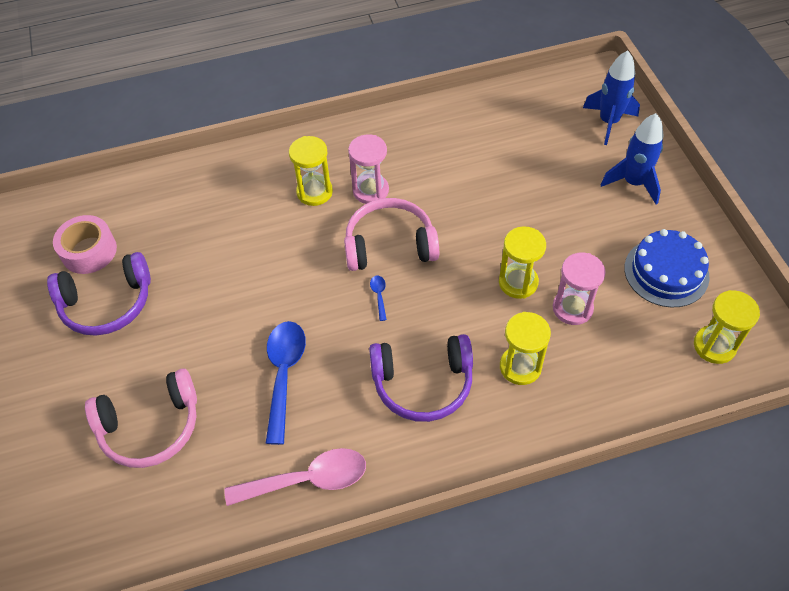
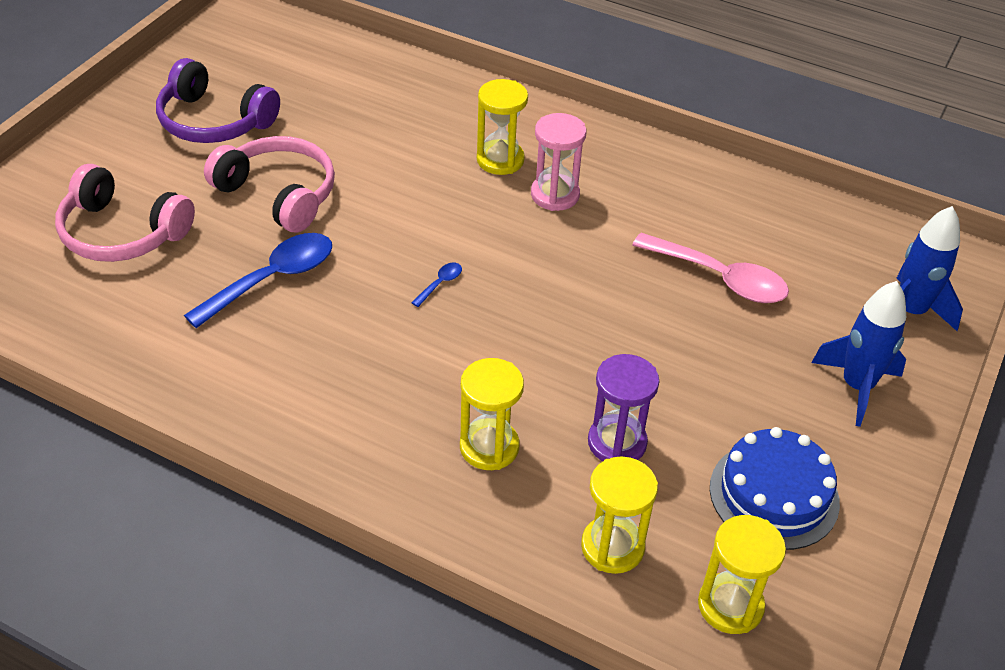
camera: 40 degrees right, 10 degrees down
(89, 251) = (253, 74): pink tape -> none
(307, 479) = (178, 372): pink spoon -> pink spoon (720, 278)
(390, 245) = (509, 251): pink headphones -> pink headphones (278, 194)
(423, 383) = (378, 383): purple headphones -> none
(518, 282) = (591, 376): yellow hourglass -> yellow hourglass (612, 547)
(572, 308) = (617, 442): pink hourglass -> purple hourglass

